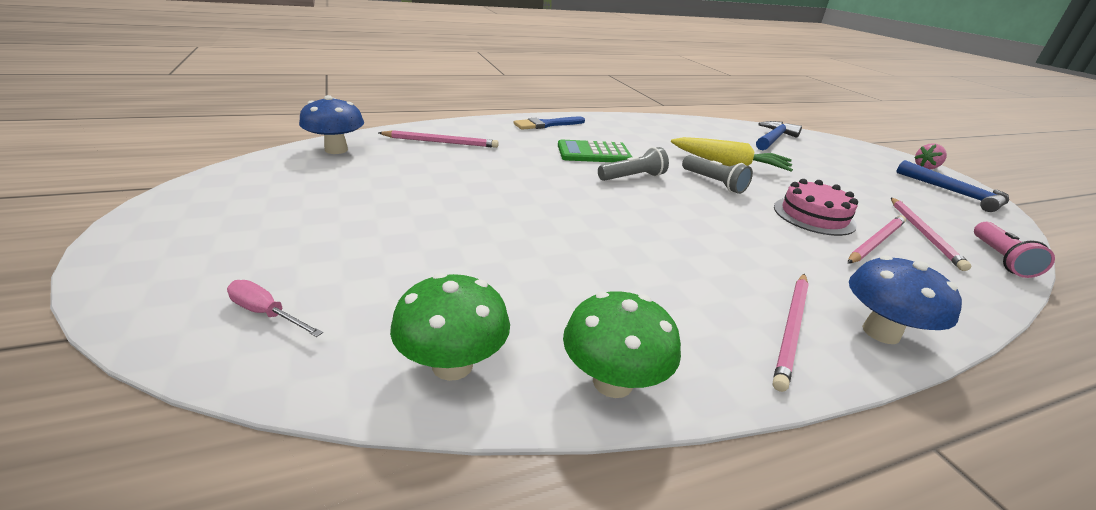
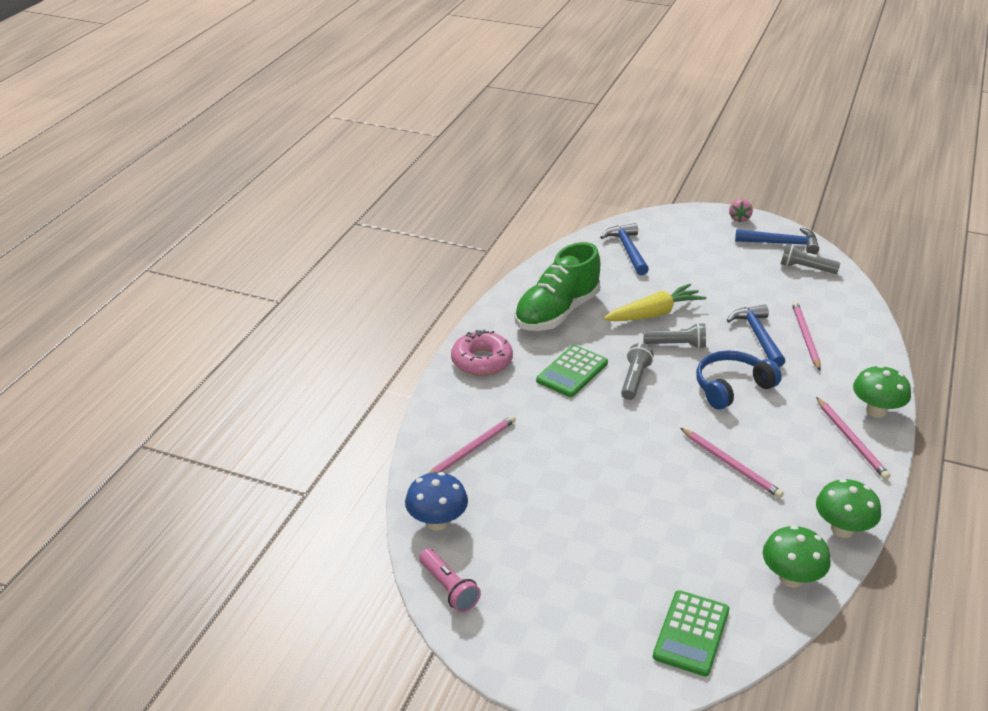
camera: 45 degrees left, 5 degrees up
(267, 313) = (691, 633): pink screwdriver -> green calculator
(547, 124) = (482, 361): blue brush -> pink donut
(649, 134) = (557, 312): none -> green shoe
(716, 222) = (731, 387): none -> blue headphones
(814, 216) = (757, 336): pink cake -> blue hammer
(880, 332) = (876, 411): blue mushroom -> green mushroom
(923, 234) = (813, 308): pink pencil -> pink pencil (731, 465)
(961, 213) = (805, 268): none -> grey flashlight
(1000, 259) = (857, 304): pink flashlight -> pink flashlight (448, 588)

